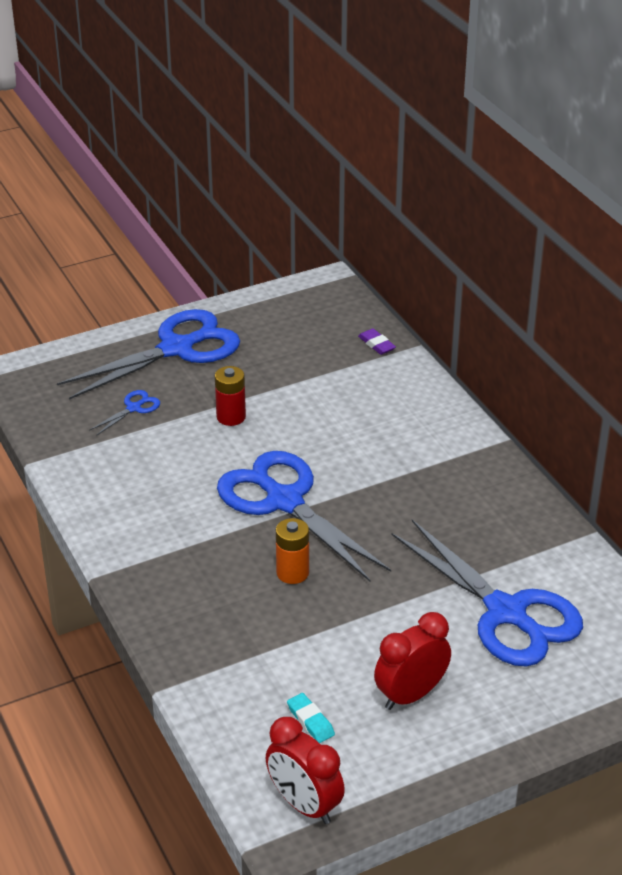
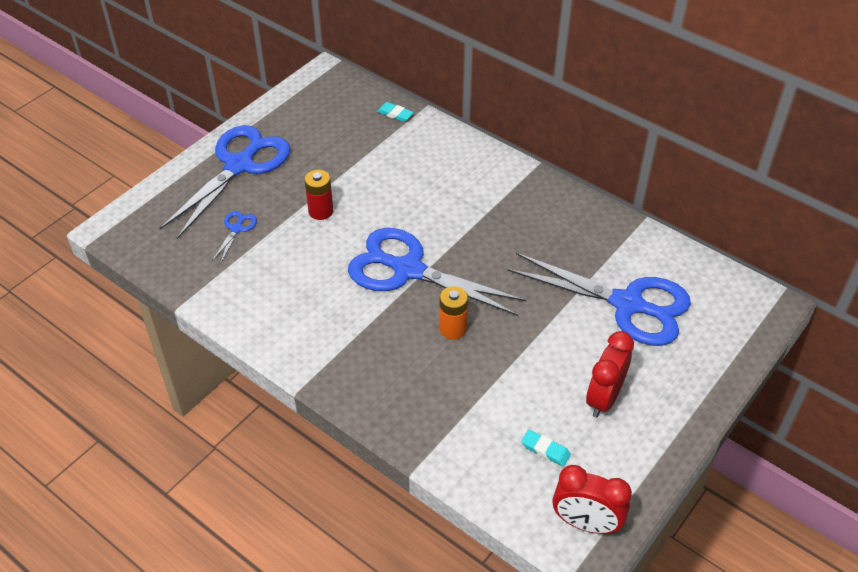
camera: 25 degrees left, 10 degrees up
(376, 344) = (395, 114): purple eraser -> turquoise eraser

